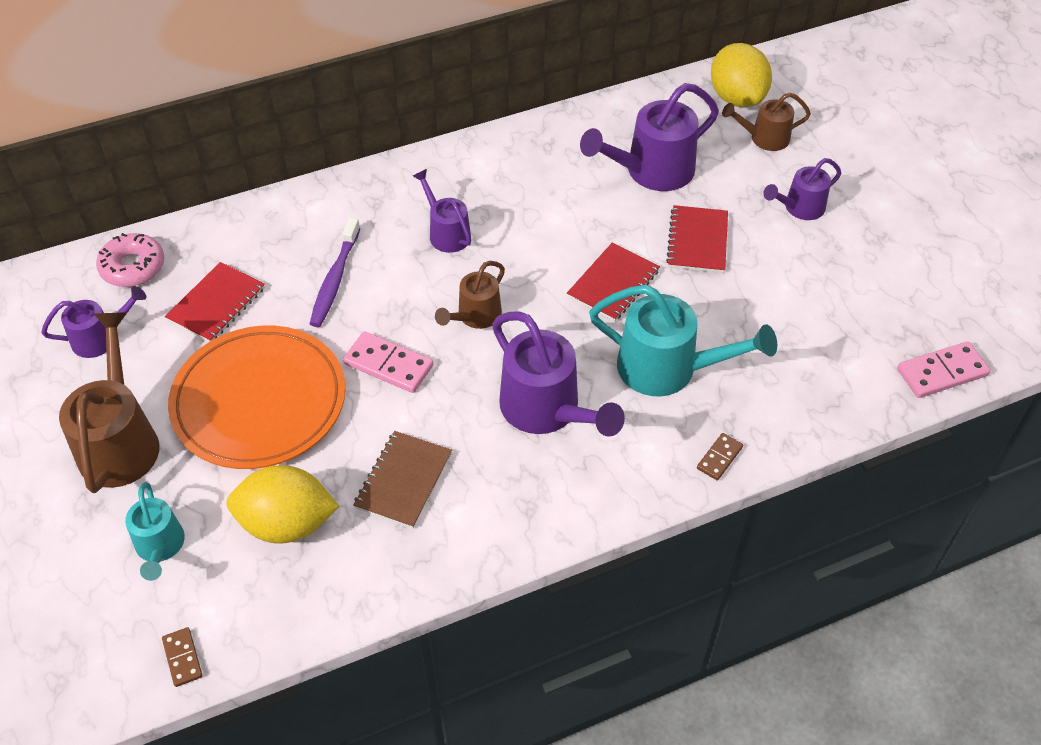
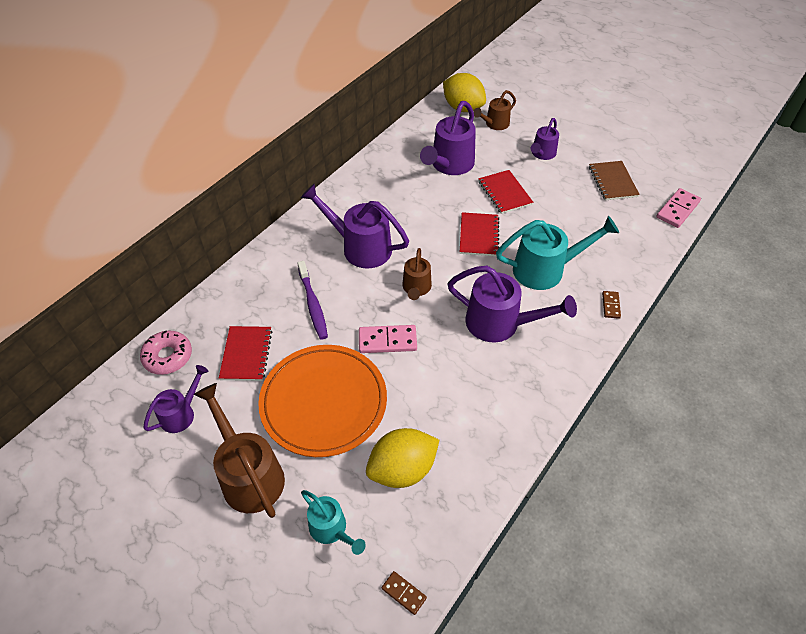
camera: 30 degrees left, 0 degrees up
(403, 480) = (452, 406): brown notebook -> brown notebook (612, 182)
(446, 232) = (360, 247): purple watering can -> purple watering can, size x1.72

